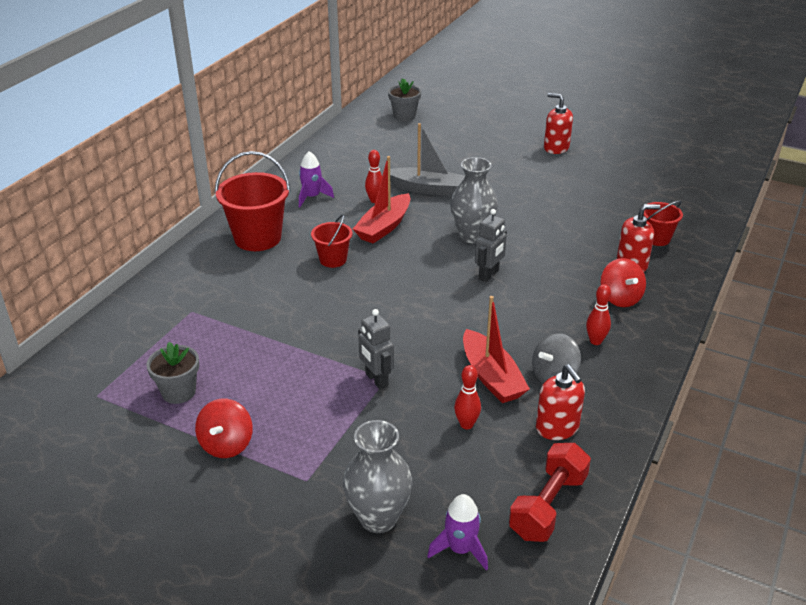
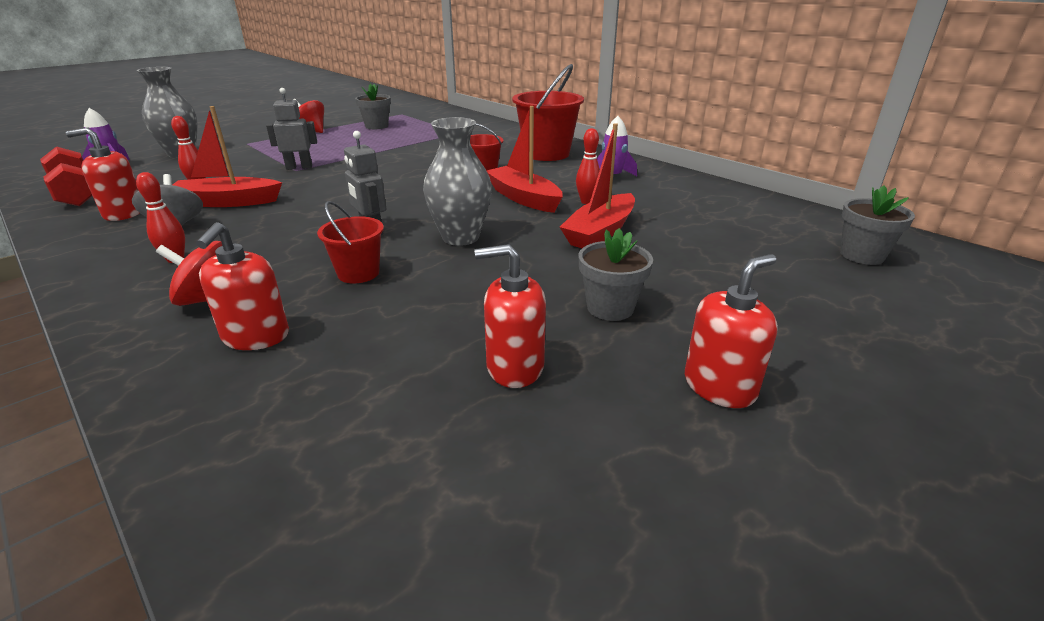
camera: 110 degrees right, 5 degrees down
(427, 189) = (600, 232): grey boat -> red boat
(517, 175) = (610, 308): none -> grey flower pot
(585, 190) = (514, 367): none -> red soap dispenser
(657, 238) = (280, 395): red bucket -> red bucket (358, 273)

